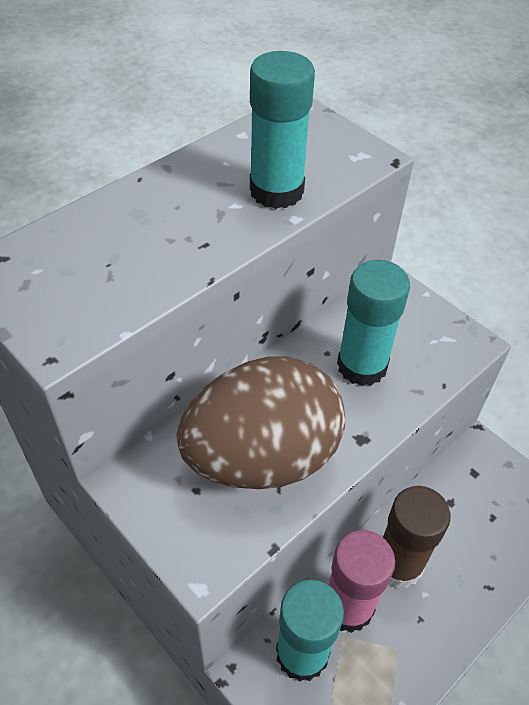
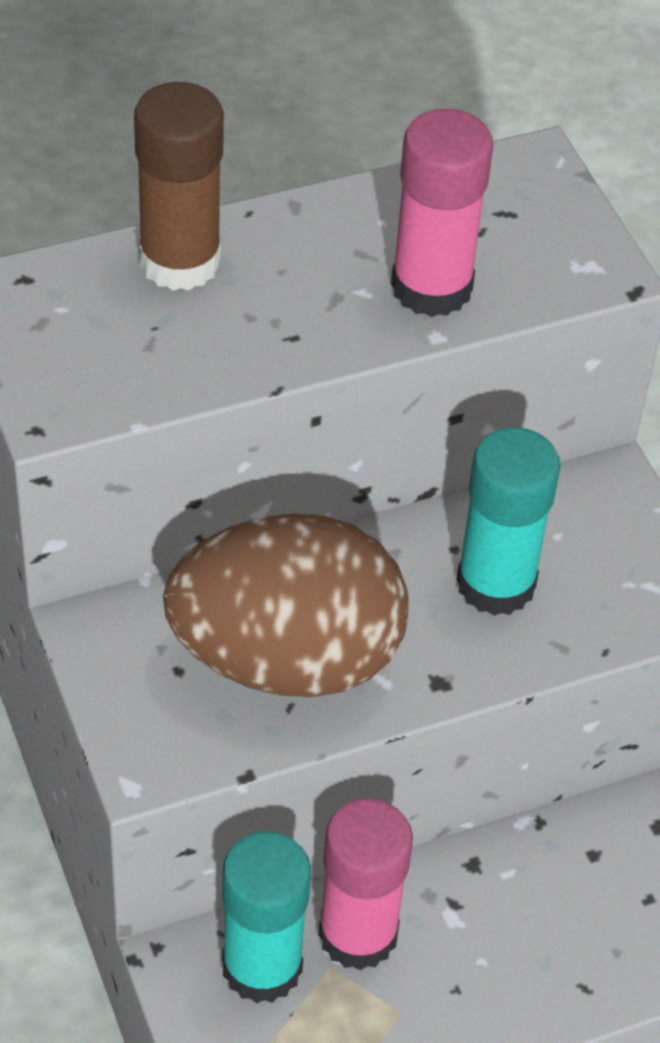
camera: 20 degrees right, 0 degrees up
(276, 191) = (431, 287): turquoise glue stick -> pink glue stick
(398, 564) = (462, 907): brown glue stick -> brown glue stick (180, 261)

